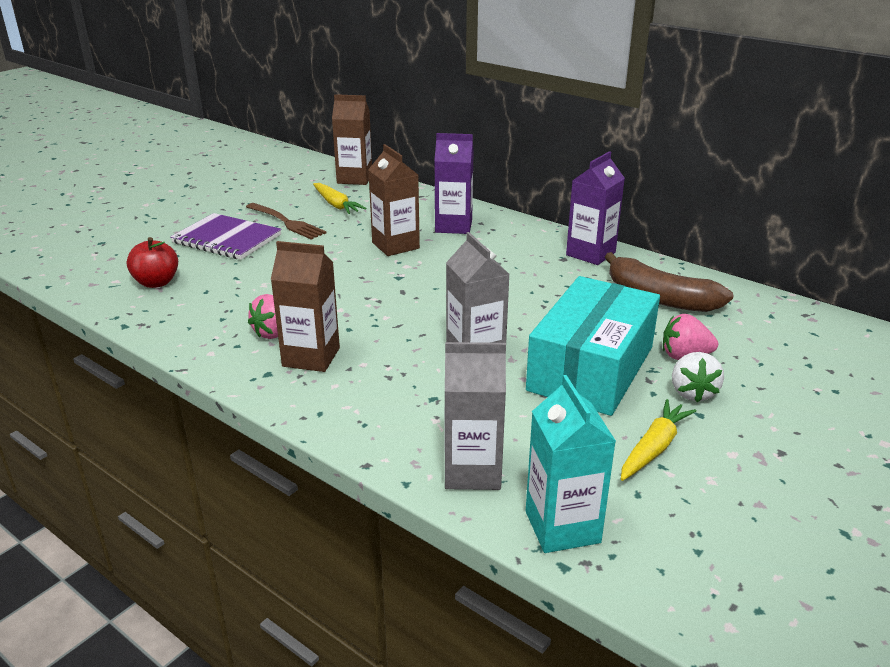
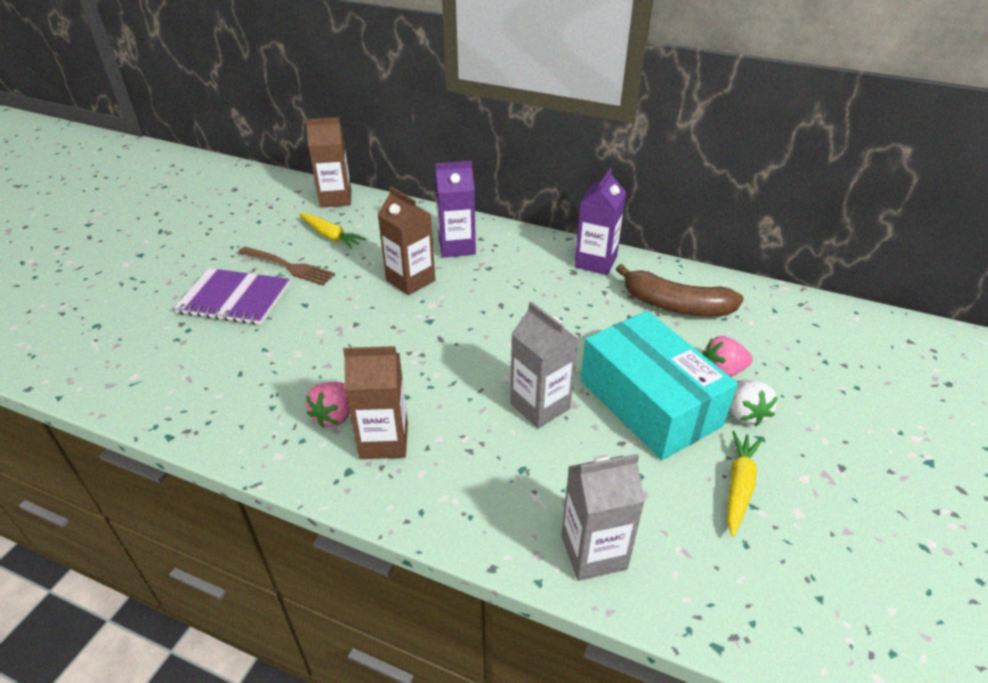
camera: 15 degrees left, 10 degrees up
(156, 282) = (181, 371): red apple -> none
(562, 527) = (698, 600): turquoise carton -> none
(591, 368) = (649, 402): turquoise box -> turquoise box turned 45 degrees counterclockwise

